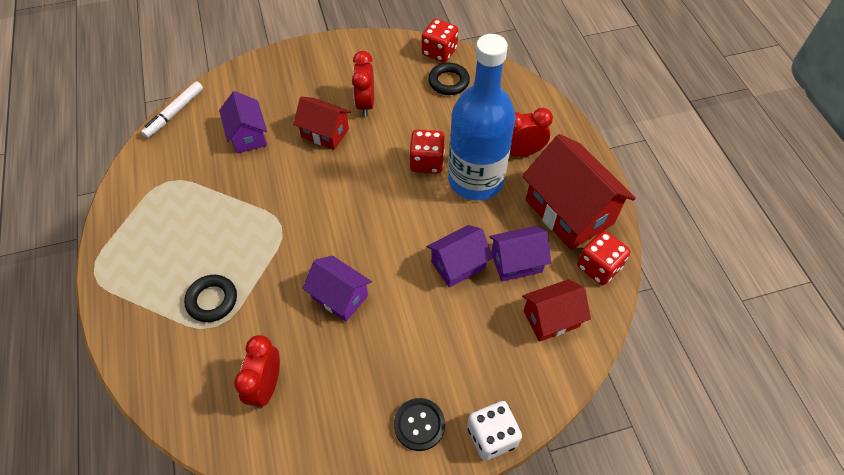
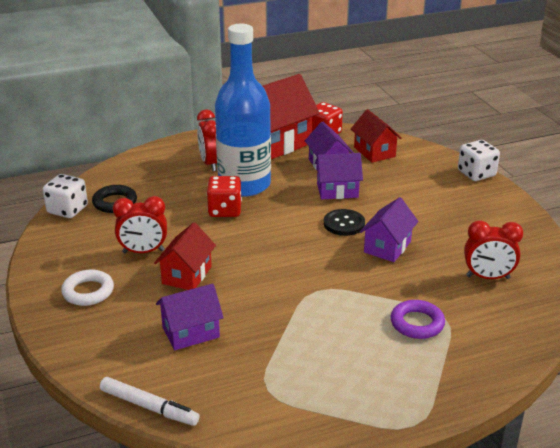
camera: 95 degrees left, 25 degrees down
(212, 300) = (417, 323): black ring -> purple ring
(316, 73) = (88, 292): none -> white ring
(419, 424) = (483, 202): black button -> black button (344, 224)
(439, 52) = (67, 210): red dice -> white dice
(458, 265) = (337, 190): purple house -> purple house turned 60 degrees counterclockwise

